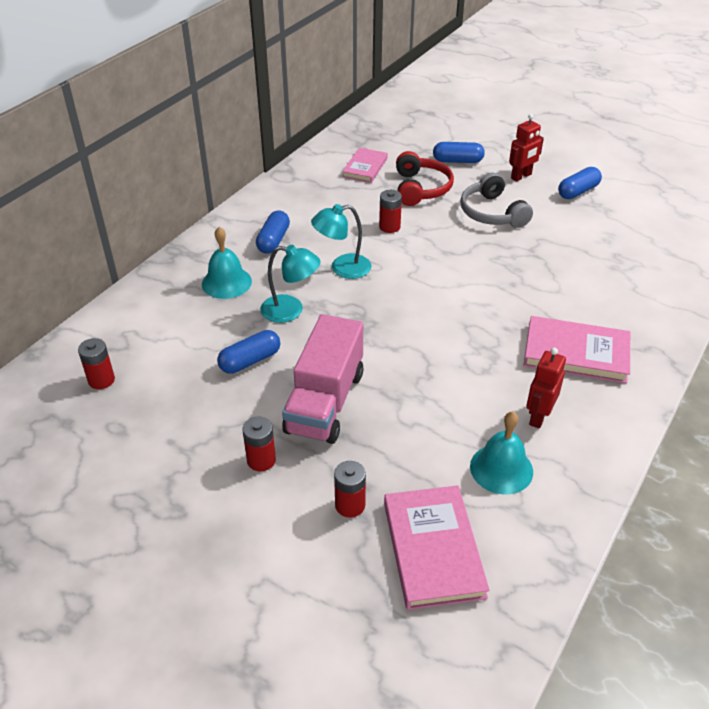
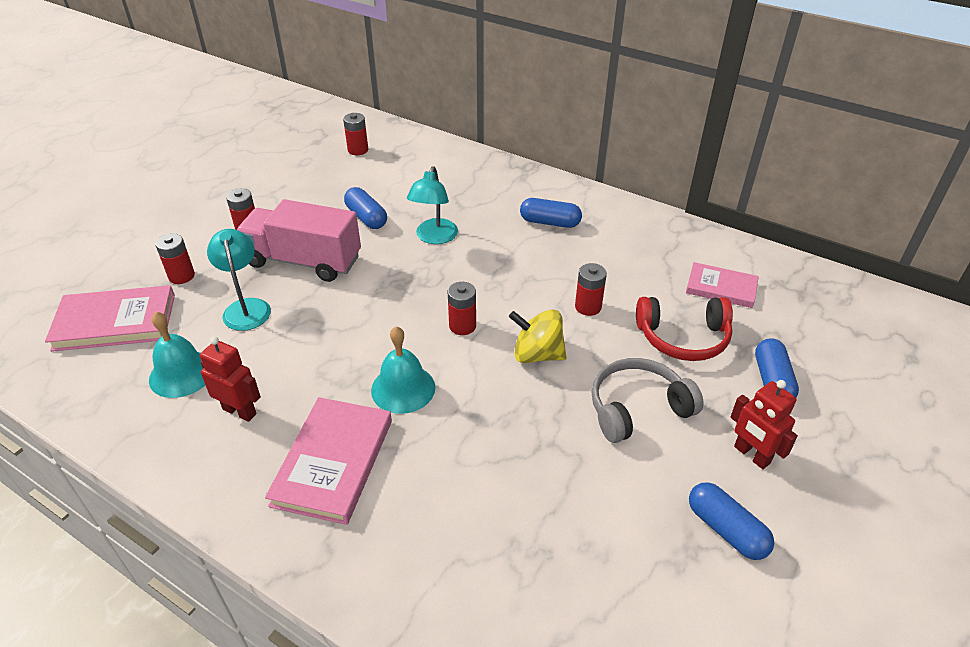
camera: 90 degrees right, 0 degrees up
(226, 282) = (479, 198): turquoise bell -> turquoise bell (403, 388)
(342, 268) = (503, 270): turquoise lamp -> turquoise lamp (246, 307)
(417, 291) = (462, 326): none -> red battery
(446, 253) = (537, 354): none -> yellow spinning top

